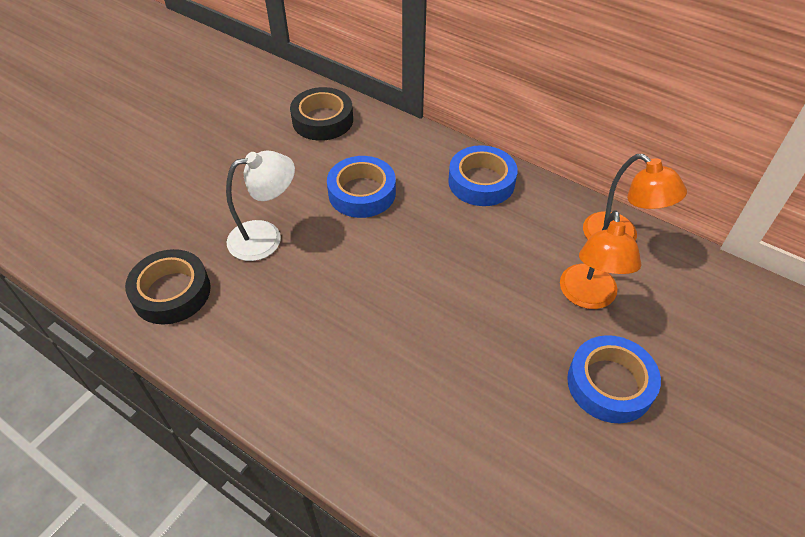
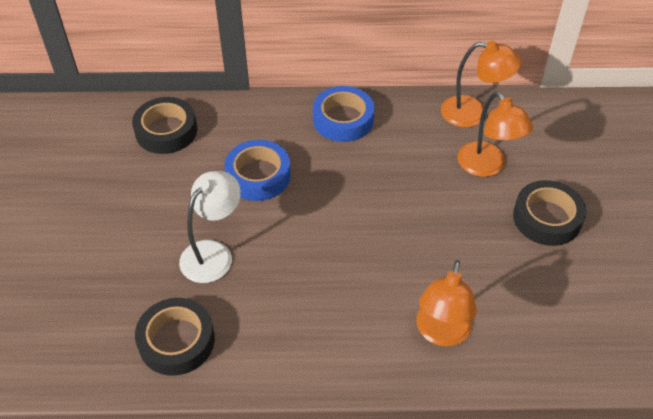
camera: 35 degrees left, 0 degrees up
(395, 430) = (441, 333): none -> orange lamp
(610, 384) = (547, 218): blue tape -> black tape

